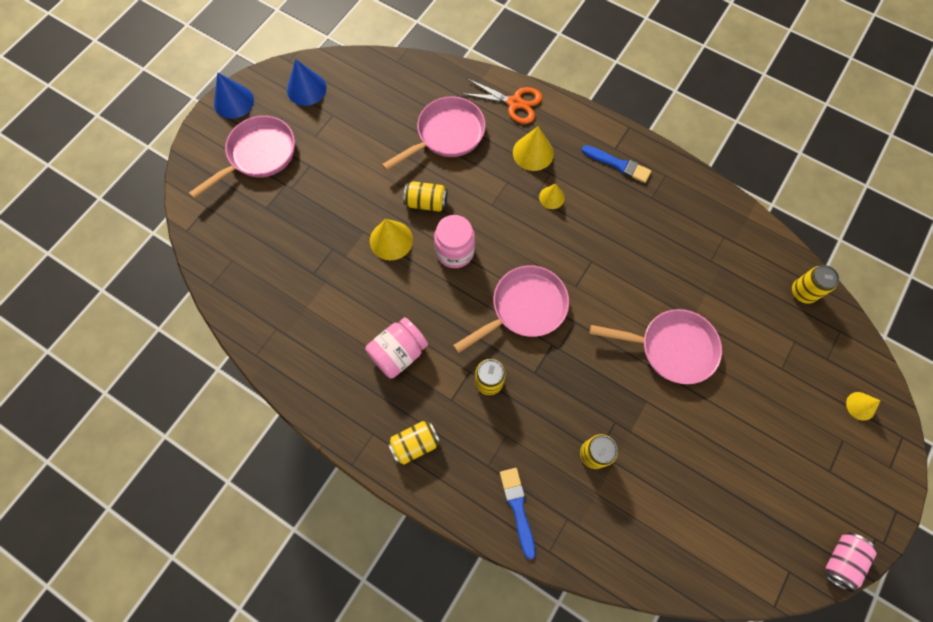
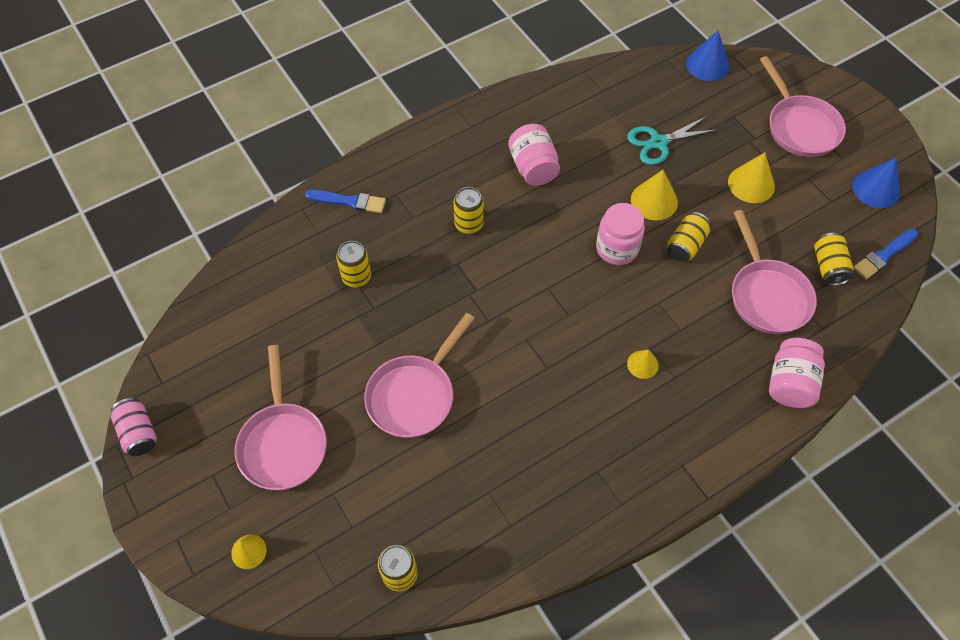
camera: 115 degrees right, 10 degrees down
(234, 101) = (877, 124): blue cone -> blue cone (707, 65)
(323, 258) = (658, 142): none -> turquoise scissors
(415, 443) = (445, 151): yellow can -> yellow can (828, 266)
(514, 103) = (790, 383): orange scissors -> pink jar
(524, 308) = (526, 283): pink pan -> pink pan (283, 443)
(533, 153) = (710, 372): yellow cone -> yellow cone (751, 184)
(618, 164) = (658, 456): blue brush -> blue brush (883, 255)

